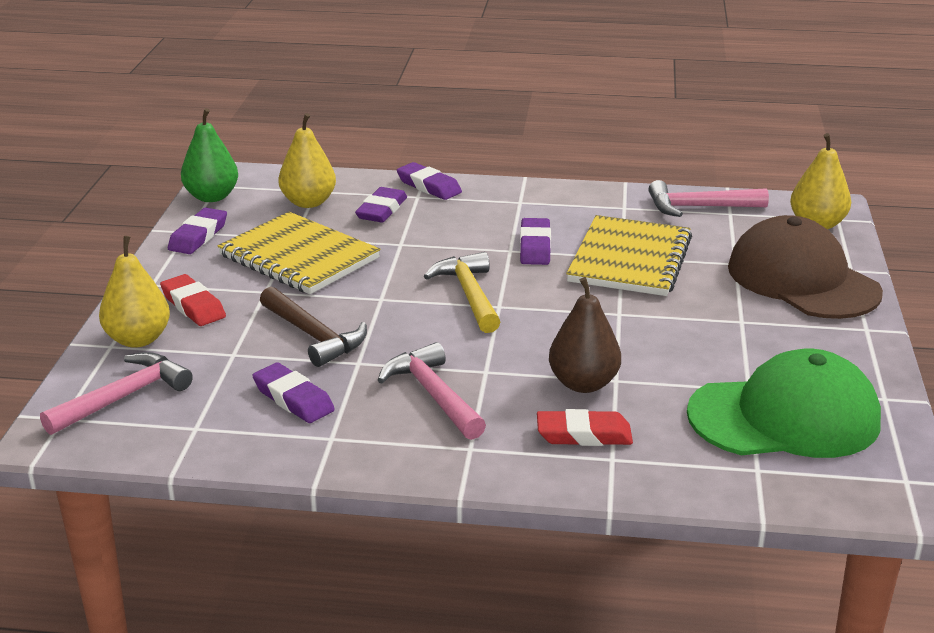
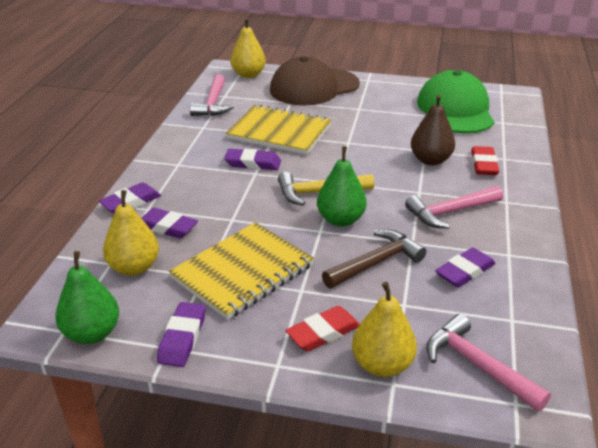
camera: 85 degrees left, 5 degrees up
(198, 236) = (182, 338): purple eraser -> purple eraser turned 75 degrees clockwise
(405, 311) = (340, 220): none -> green pear

